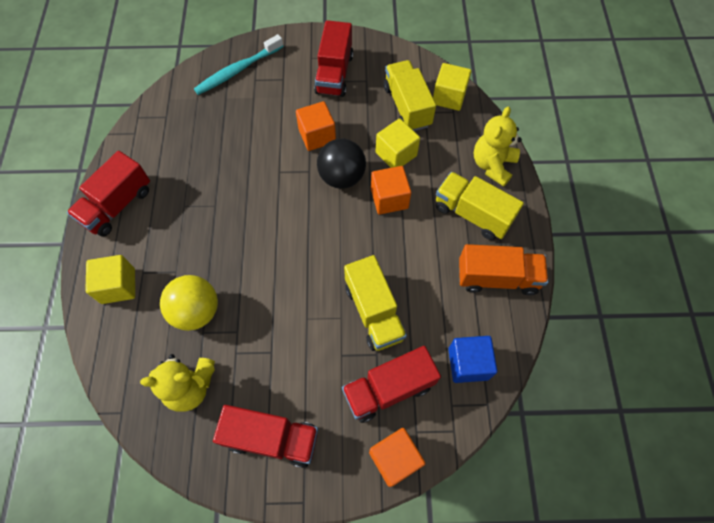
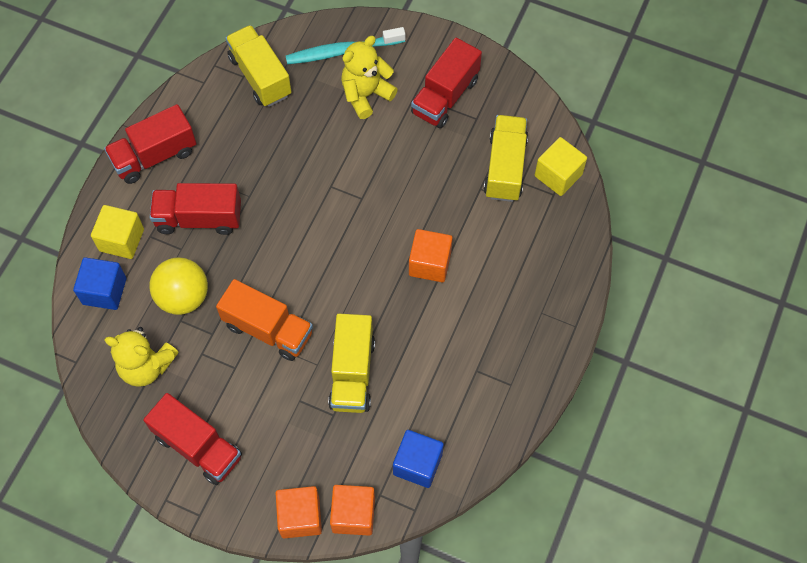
camera: 25 degrees right, 0 degrees up
(121, 336) = (104, 291): none -> blue cube
(317, 136) = (390, 162): orange cube -> orange cube (353, 514)
(342, 177) = (392, 219): black ball -> none
(388, 389) = (328, 452): red truck -> red truck (199, 218)
(396, 154) = (463, 217): yellow cube -> none
(472, 214) = (508, 317): yellow truck -> yellow truck (260, 76)
(492, 165) = (561, 273): yellow teddy bear -> yellow teddy bear (366, 95)
(497, 278) = (496, 394): orange truck -> orange truck (268, 329)

